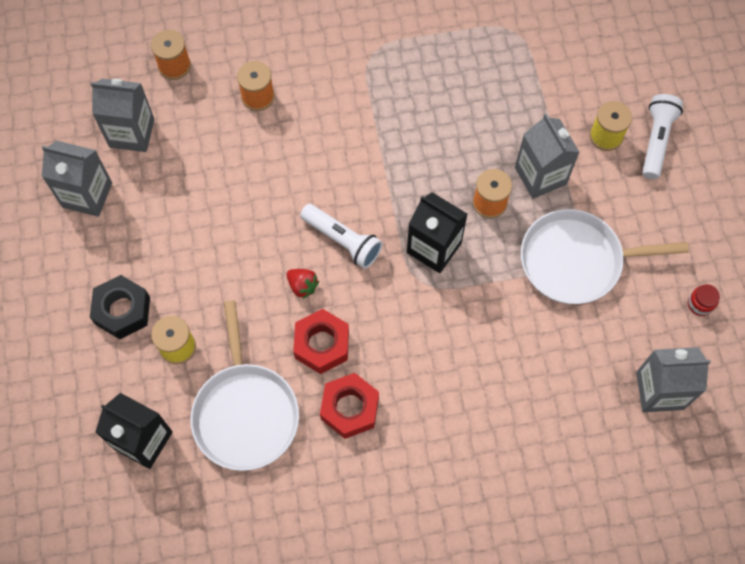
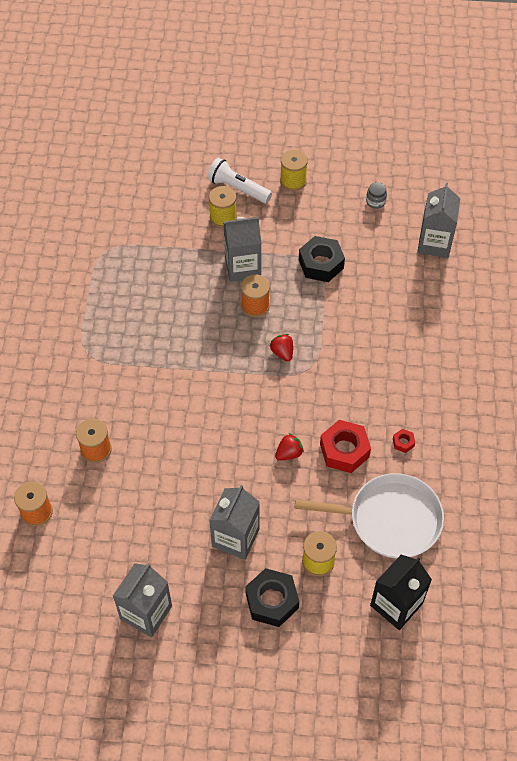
camera: 75 degrees left, 10 degrees down
(132, 133) = (94, 562): grey carton -> grey carton (235, 537)
(342, 240) = (256, 415): white flashlight -> none
(350, 408) = (403, 442): red nut -> red nut, size x0.45
(434, 248) = (282, 352): black carton -> red strawberry
(576, 261) = (321, 264): white pan -> black nut
(694, 199) = (293, 181): none -> yellow spool
(700, 304) = (375, 201): red jar -> grey jar

